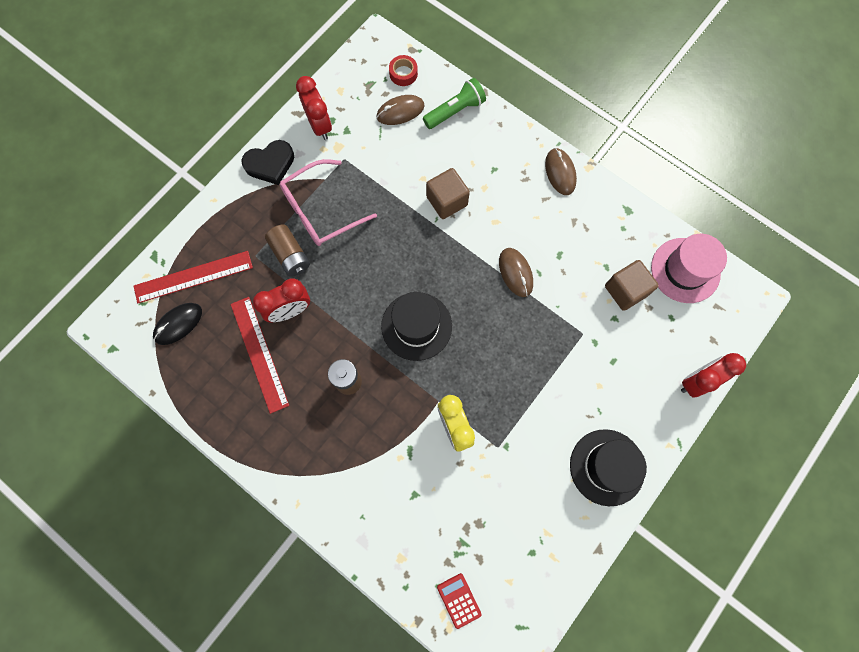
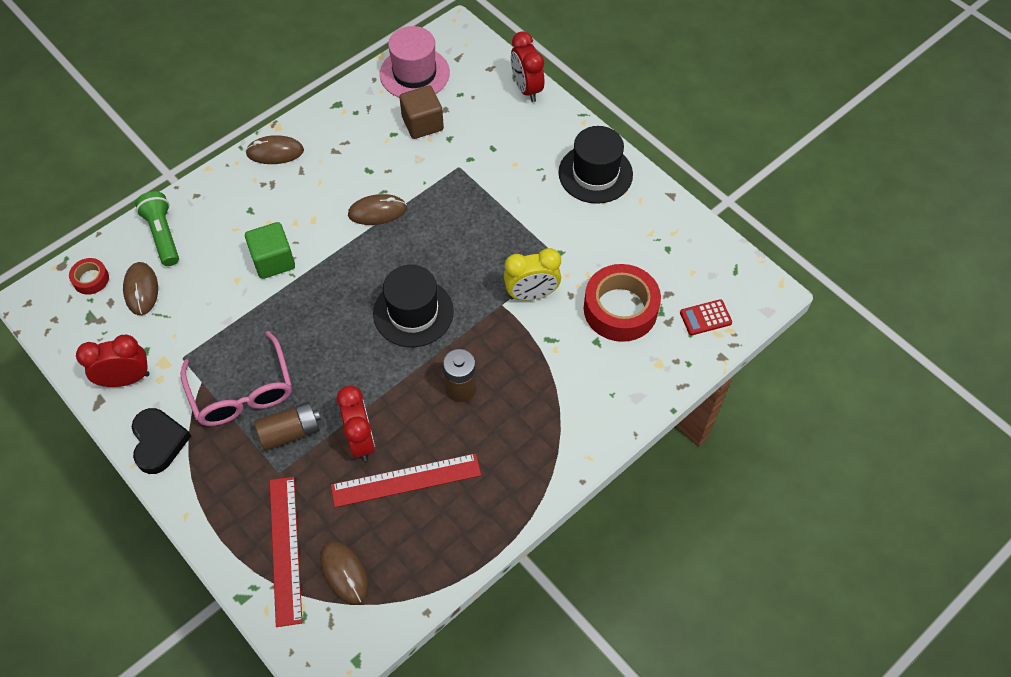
camera: 80 degrees left, 15 degrees down
(178, 324) = (344, 573): black mouse -> brown mouse
(447, 201) = (273, 261): brown cube -> green cube
(453, 513) = (620, 309): none -> red tape

